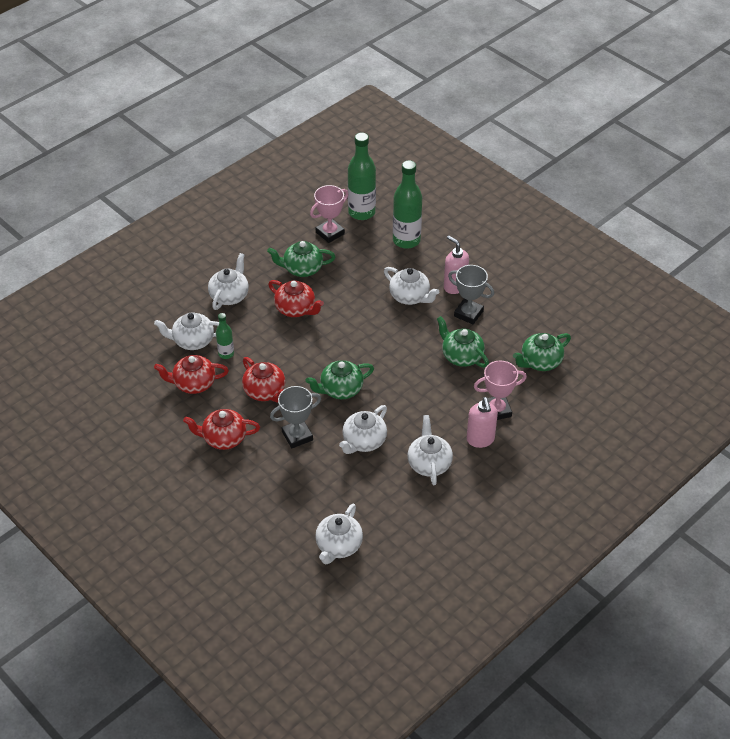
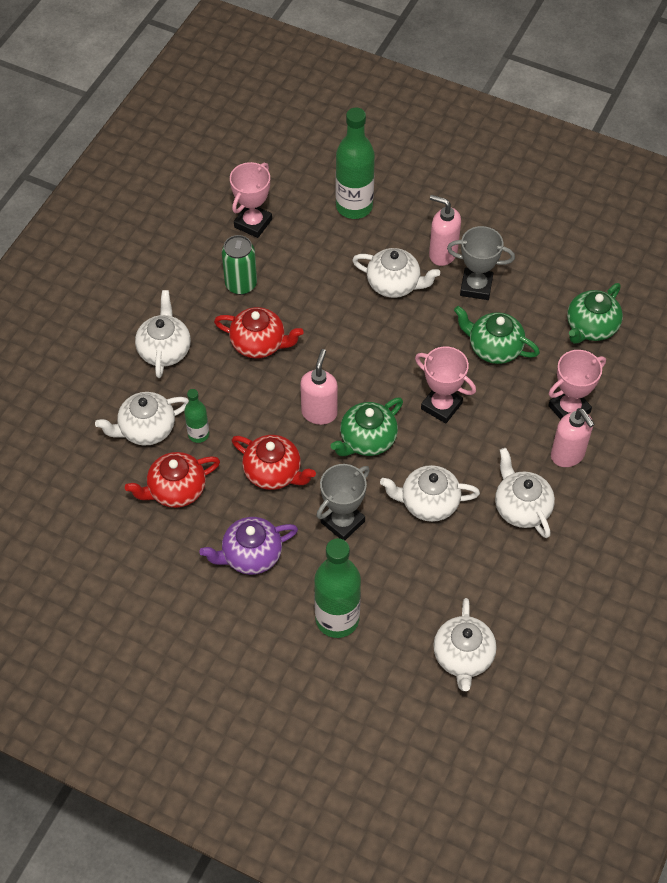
camera: 20 degrees left, 10 degrees up
(223, 438) = (251, 555): red teapot -> purple teapot
(302, 269) = (241, 284): green teapot -> green can
(316, 363) = (319, 412): none -> pink soap dispenser
(361, 212) = (280, 182): green bottle -> green bottle (337, 619)
(364, 441) = (428, 503): white teapot -> white teapot turned 75 degrees clockwise
(404, 383) = (441, 406): none -> pink trophy

